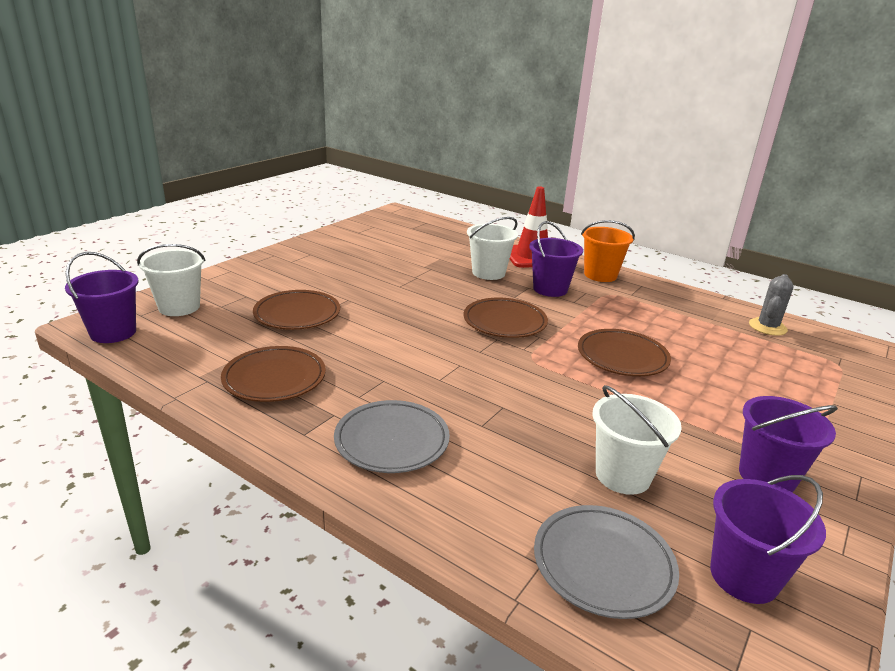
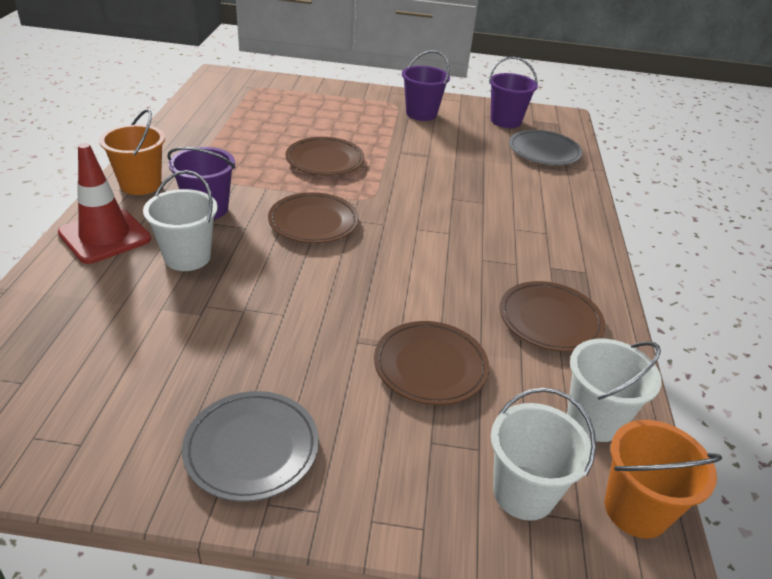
camera: 120 degrees left, 10 degrees up
(113, 332) = (636, 509): purple bucket -> orange bucket
(392, 440) = (543, 232): grey plate -> grey plate (252, 448)
(623, 475) = (472, 151): white bucket -> white bucket (594, 419)
(767, 327) = (210, 107): grey cactus -> none

